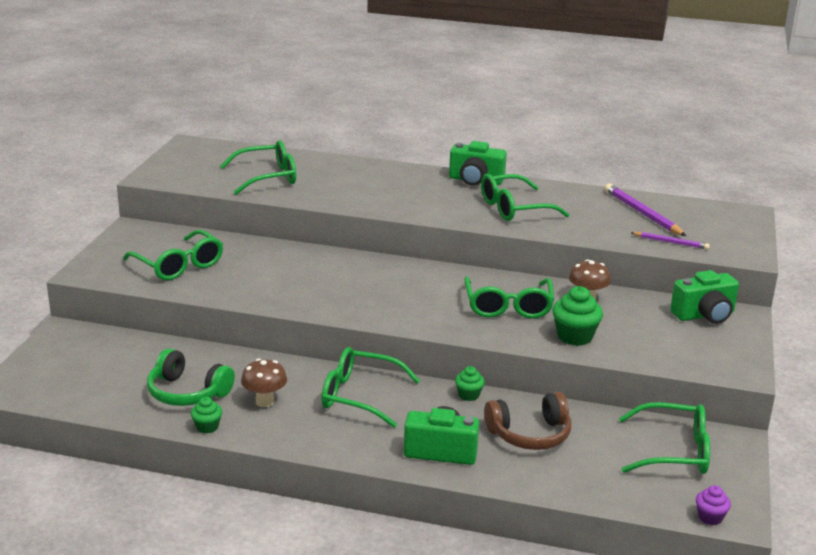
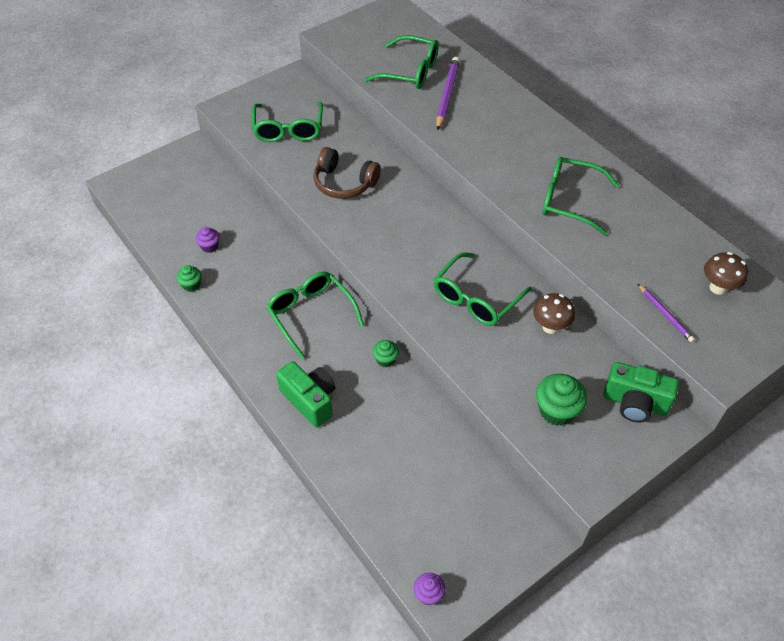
camera: 40 degrees right, 25 degrees up
(187, 392) = (209, 246): green headphones -> purple cupcake
(264, 401) = (246, 283): brown mushroom -> brown mushroom (718, 288)
(475, 180) = (575, 150): green camera -> none
(530, 434) = (387, 425): brown headphones -> brown headphones (344, 183)
(574, 336) = (492, 361): green cupcake -> green cupcake (557, 411)
(642, 213) = (682, 264): purple pencil -> purple pencil (447, 95)
(672, 451) = (475, 513): green glasses -> none

